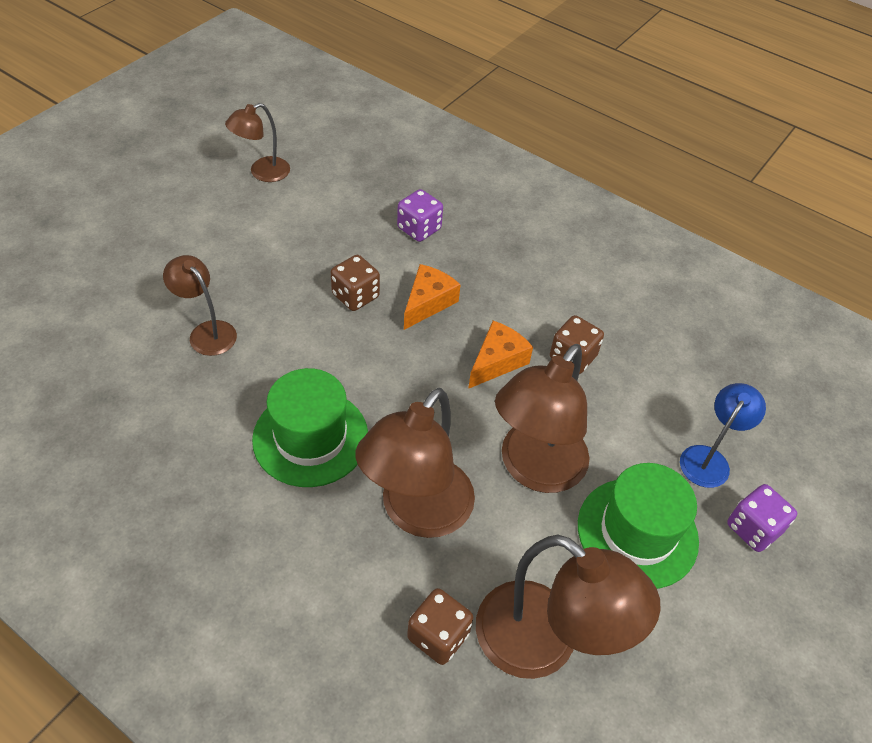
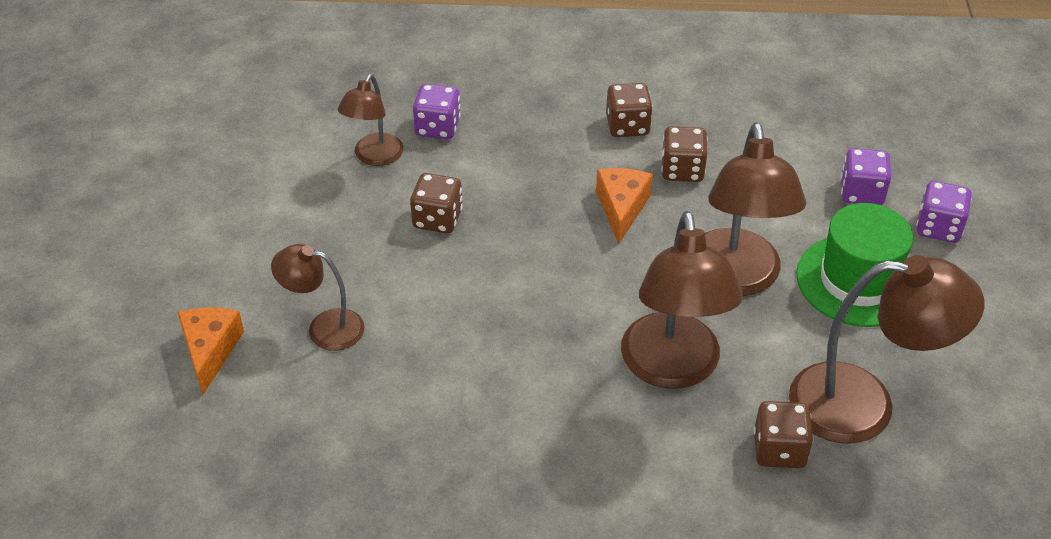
camera: 30 degrees left, 5 degrees down
(262, 173) = (222, 151): brown lamp -> brown lamp (374, 157)
(310, 437) = (520, 362): green hat -> none
(428, 302) = (511, 190): orange cheese -> orange cheese (210, 351)
(561, 300) = (627, 126): none -> brown dice
(709, 459) = (861, 193): blue lamp -> purple dice

